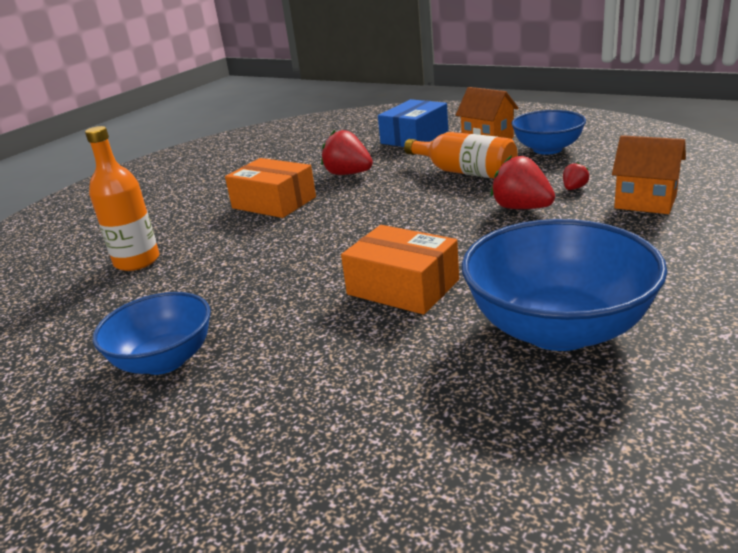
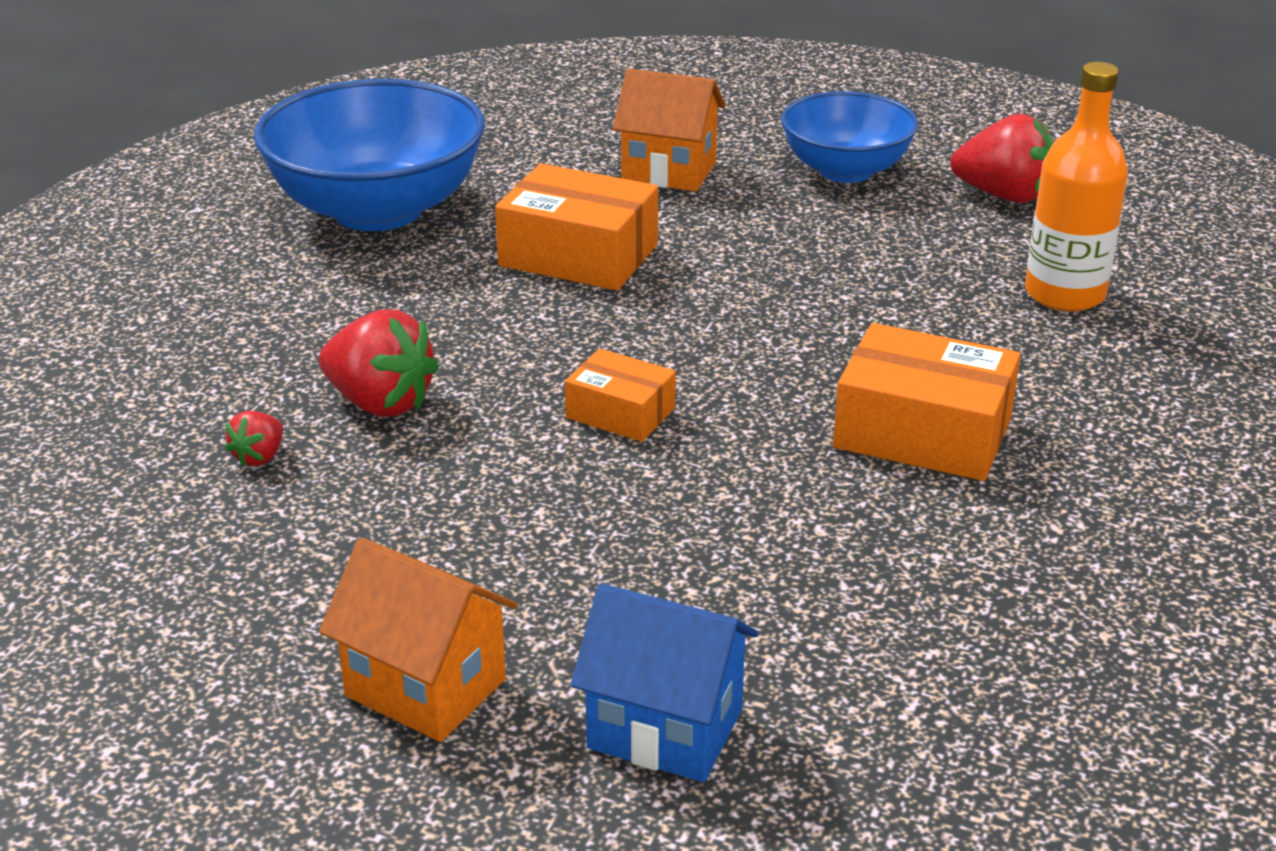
camera: 165 degrees right, 5 degrees up
(348, 174) = (798, 533): red strawberry -> red strawberry (1003, 195)
(403, 206) = (620, 413): none -> orange box
(414, 137) = (665, 729): blue box -> blue house
(465, 172) = (493, 525): orange bottle -> none
(547, 149) = (264, 620): blue bowl -> none
(645, 202) = (145, 412): orange house -> orange house (669, 171)

